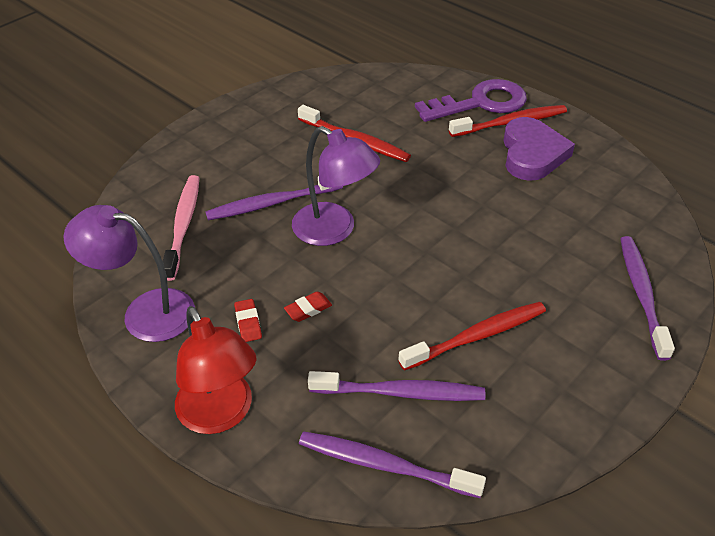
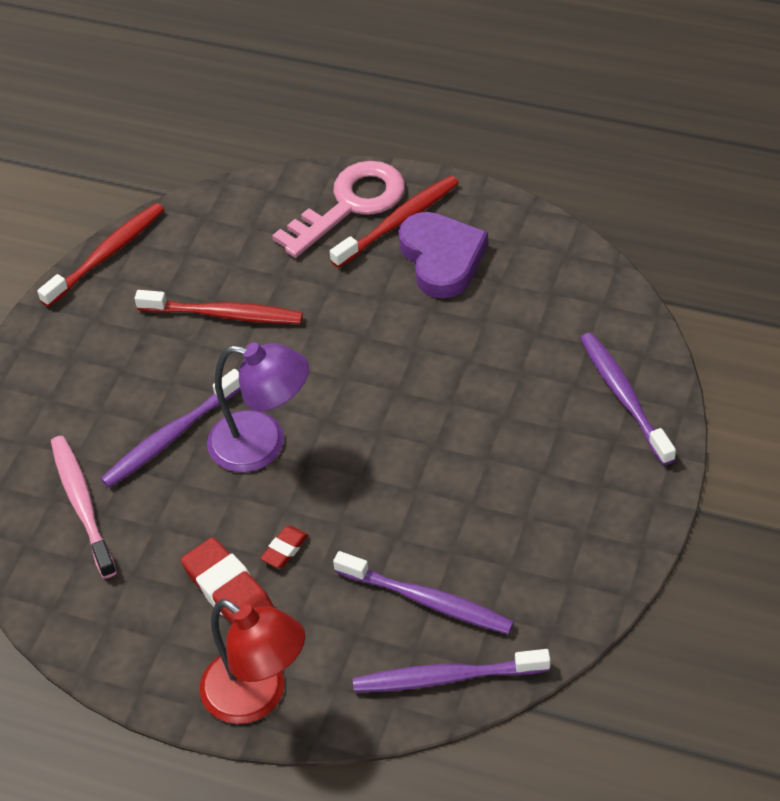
camera: 20 degrees left, 5 degrees up
(145, 312) = (106, 623): purple lamp -> none
(248, 323) = (228, 590): red eraser -> red eraser, size x1.90
(401, 393) = (427, 601): purple toothbrush -> purple toothbrush turned 45 degrees clockwise
(477, 336) = (476, 510): red toothbrush -> red toothbrush (107, 254)
(481, 103) = (350, 204): purple key -> pink key

